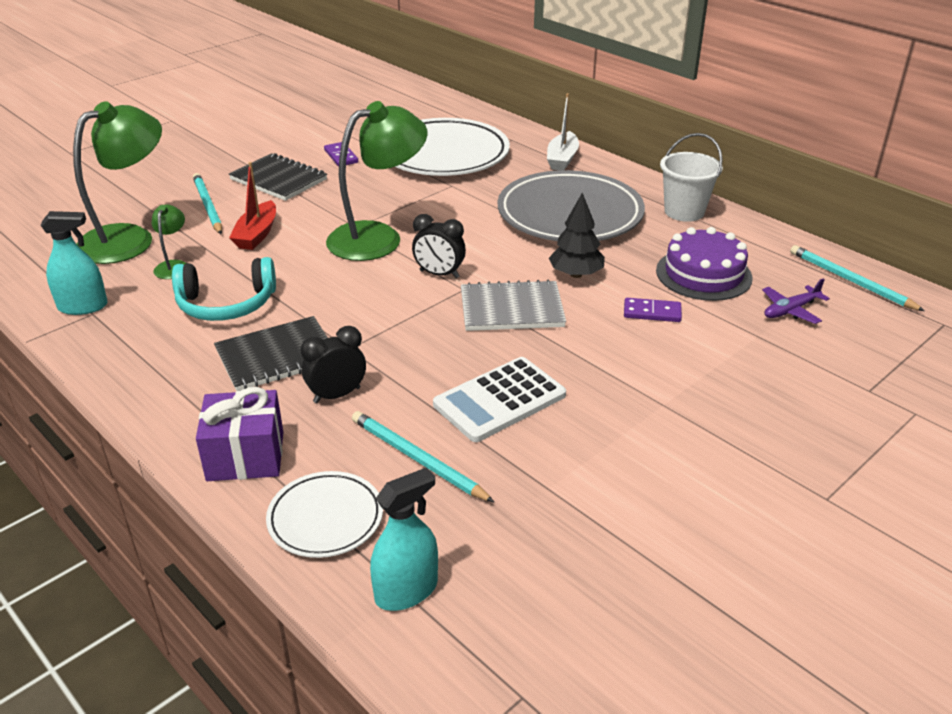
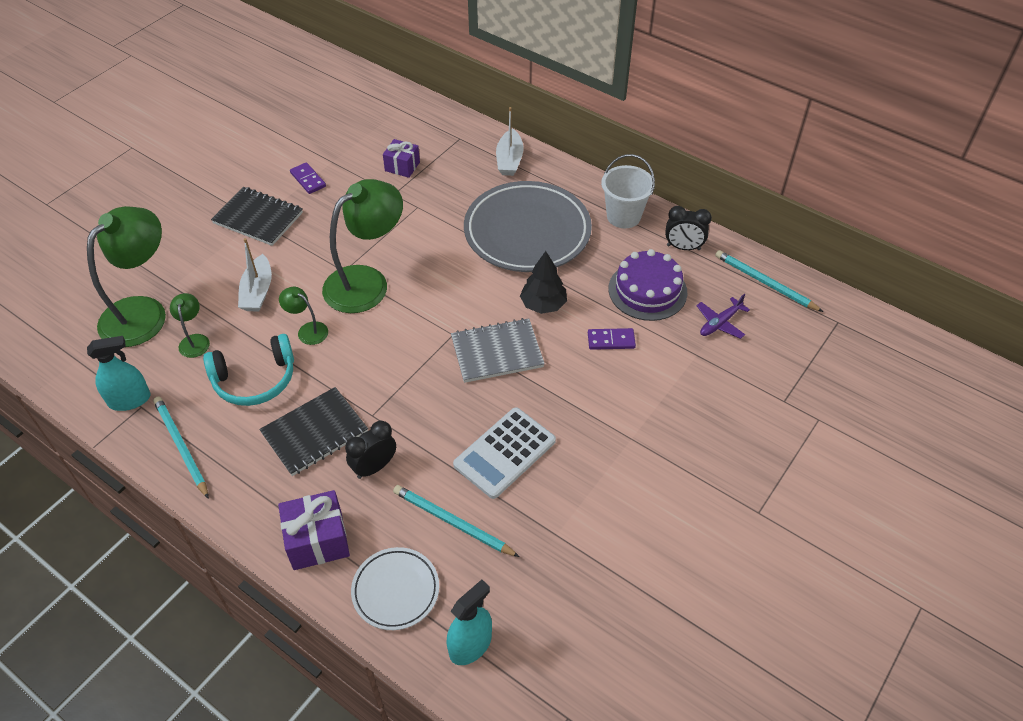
camera: 10 degrees left, 15 degrees up
(208, 206) = (202, 261): turquoise pencil -> turquoise pencil (181, 447)
(257, 234) = (258, 292): red boat -> white boat
(300, 270) = (308, 330): none -> green lamp
(439, 274) = (429, 320): black clock -> black clock (683, 247)
(444, 155) = (402, 166): white plate -> purple gift

